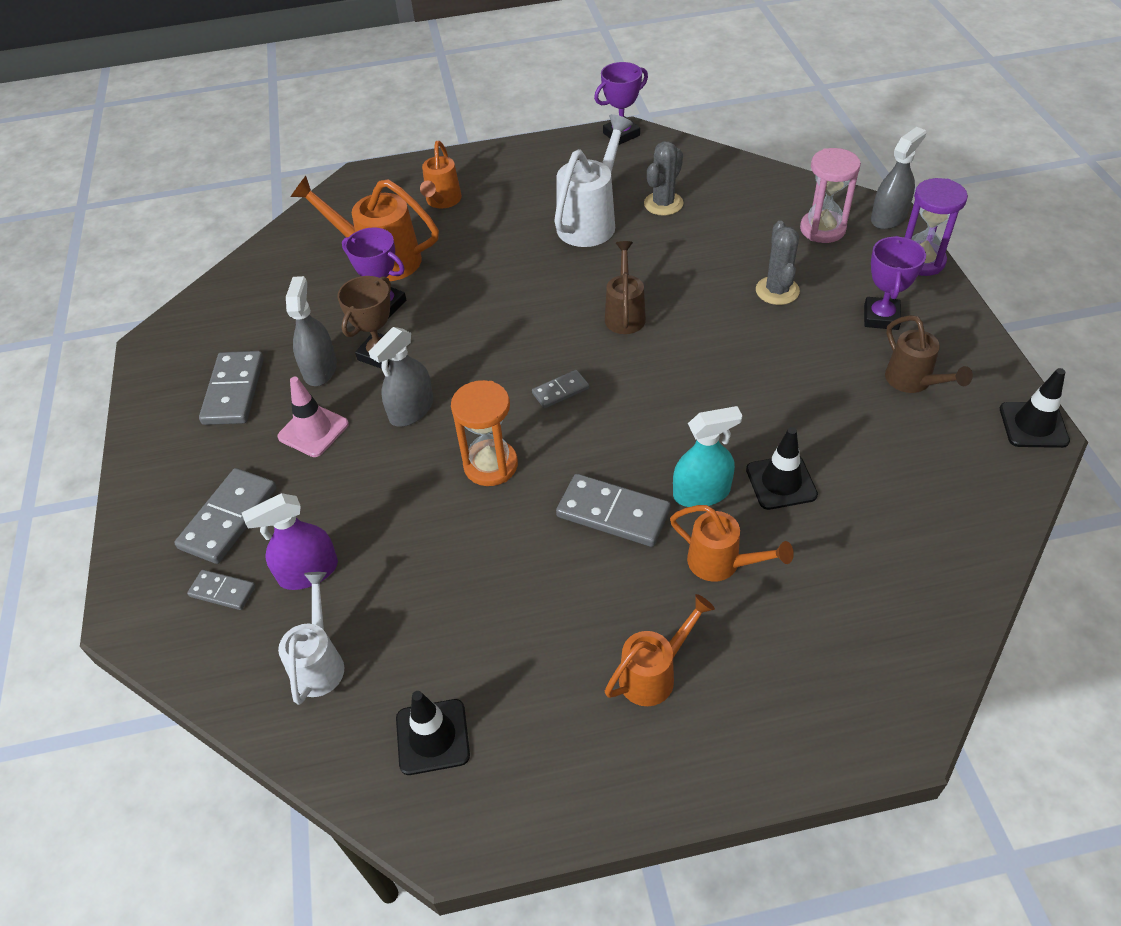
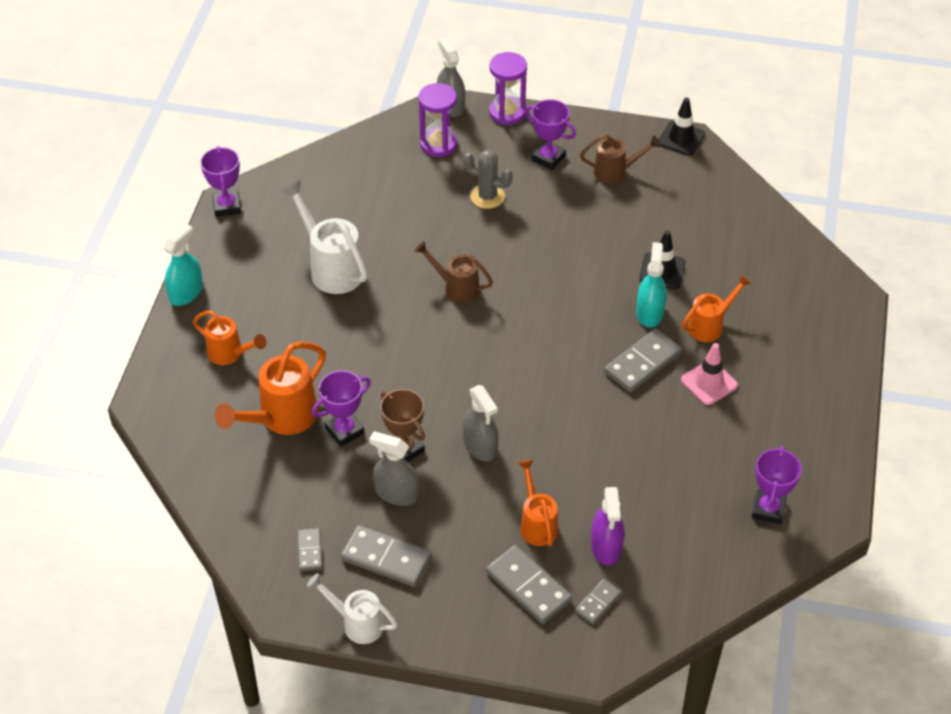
camera: 70 degrees left, 0 degrees up
(313, 430) = (465, 513): pink traffic cone -> pink traffic cone (709, 383)
(319, 662) = (686, 556): white watering can -> white watering can (357, 623)
(432, 737) = (768, 509): black traffic cone -> purple trophy
(490, 465) = (563, 414): orange hourglass -> none
(500, 151) = (186, 292): none -> turquoise spray bottle
(560, 391) = (514, 352): grey domino -> grey domino (310, 551)
(654, 674) = (772, 387): orange watering can -> orange watering can (537, 523)
(663, 204) = (342, 217): grey cactus -> none
(822, 229) = (438, 144): pink hourglass -> purple hourglass

